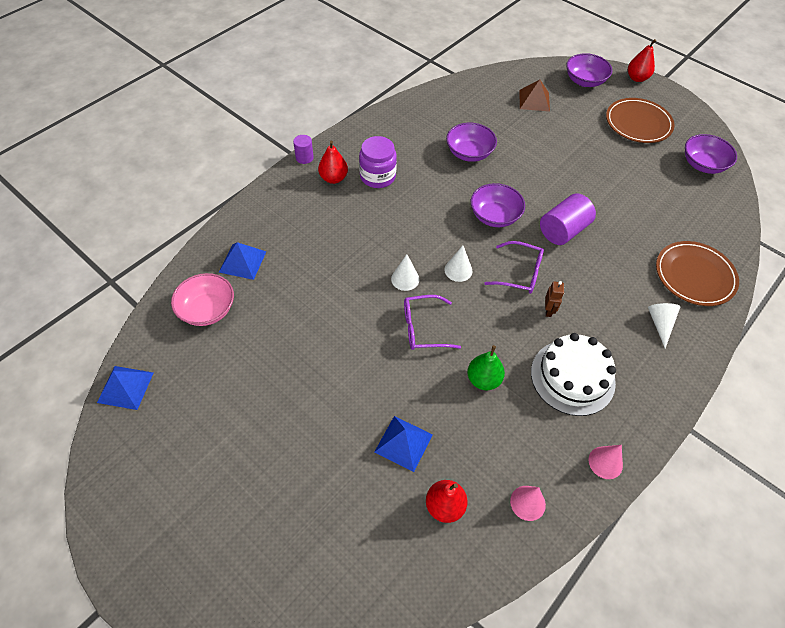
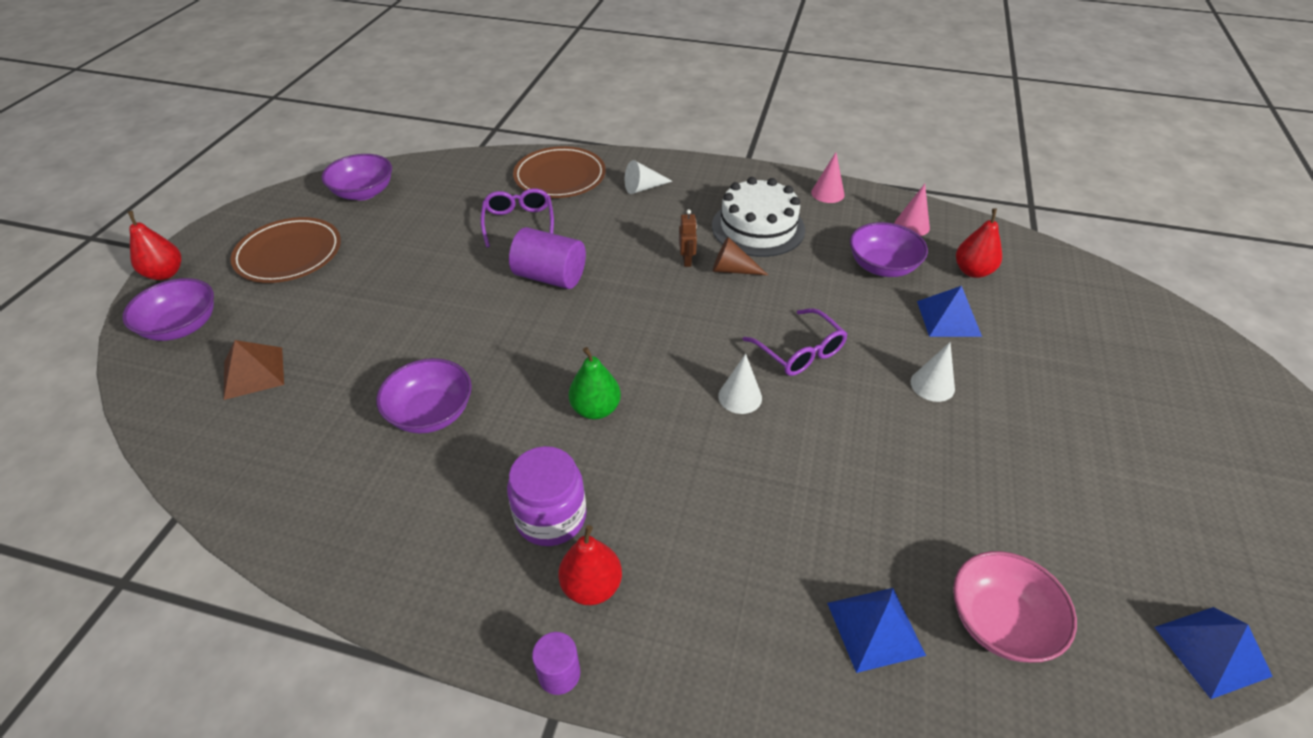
camera: 115 degrees left, 10 degrees down
(458, 270) = (684, 350): white cone -> white cone (932, 385)
(483, 379) = (819, 284): green pear -> green pear (596, 409)
(494, 216) = (561, 344): purple bowl -> purple bowl (882, 266)
(520, 273) = (648, 295): purple glasses -> purple glasses (519, 222)
(525, 333) = (733, 270): none -> brown cone
(548, 310) = (687, 261): brown robot -> brown robot turned 105 degrees clockwise

